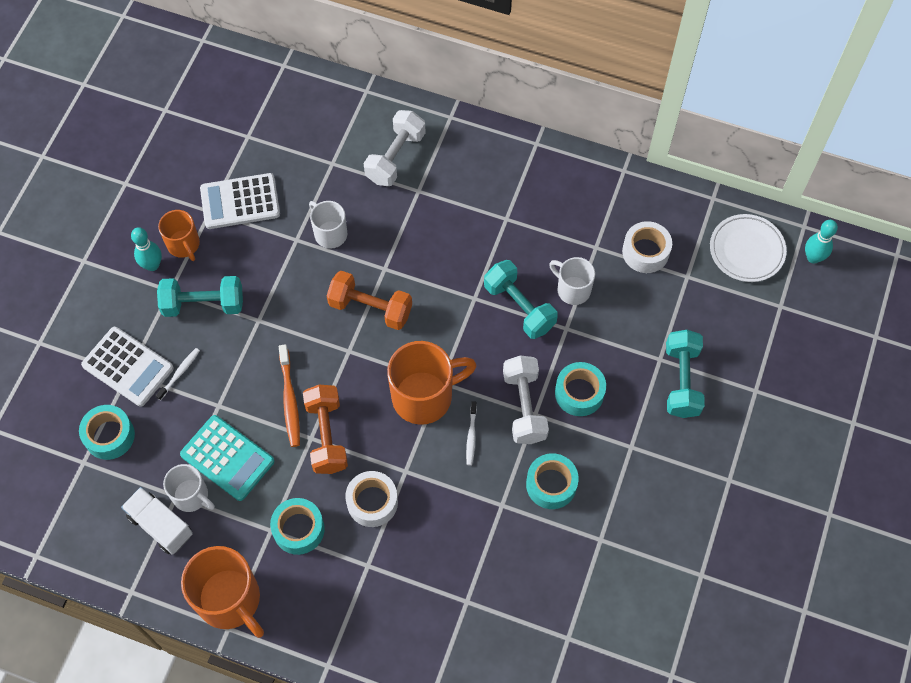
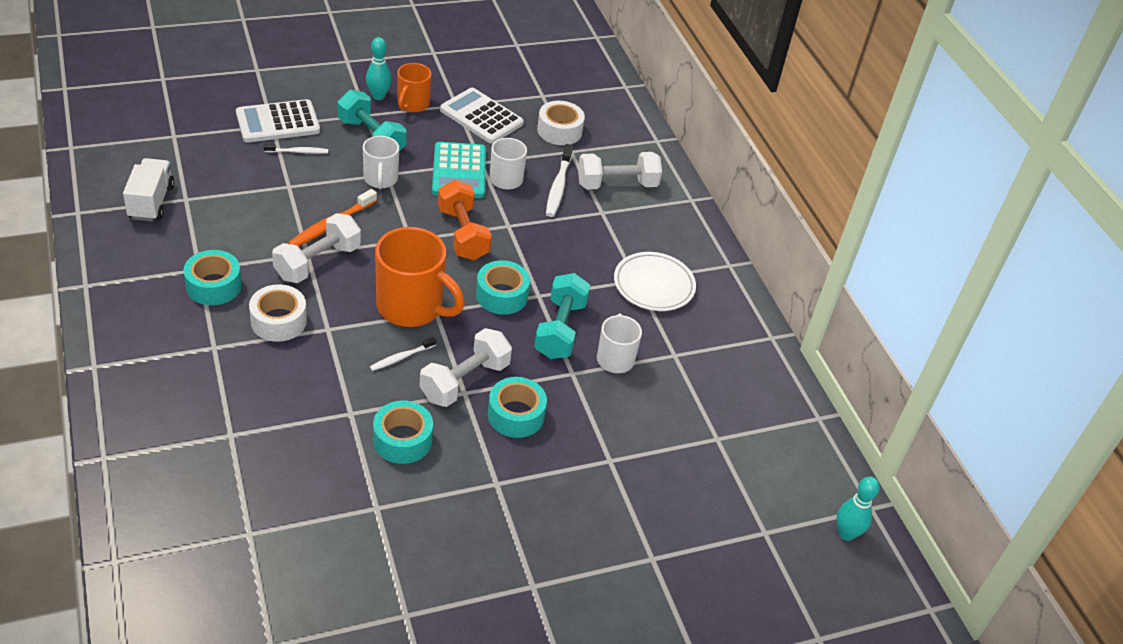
camera: 45 degrees right, 20 degrees down
(109, 436) = (208, 139): turquoise tape -> turquoise tape (502, 295)
(128, 367) = (278, 122): white calculator -> white calculator turned 75 degrees clockwise
(191, 496) = (193, 208): white mug -> white mug (380, 179)
(227, 458) = (245, 212): turquoise calculator -> turquoise calculator (459, 171)
(230, 600) = (113, 274): orange mug -> none
(326, 435) = (318, 262): orange dumbbell -> white dumbbell
(367, 201) = (558, 186): none -> white toothbrush
(645, 252) = (708, 394): white tape -> white tape (559, 131)
(682, 381) = (603, 489): turquoise dumbbell -> none
(746, 250) = (794, 473): white plate -> white plate (653, 285)

